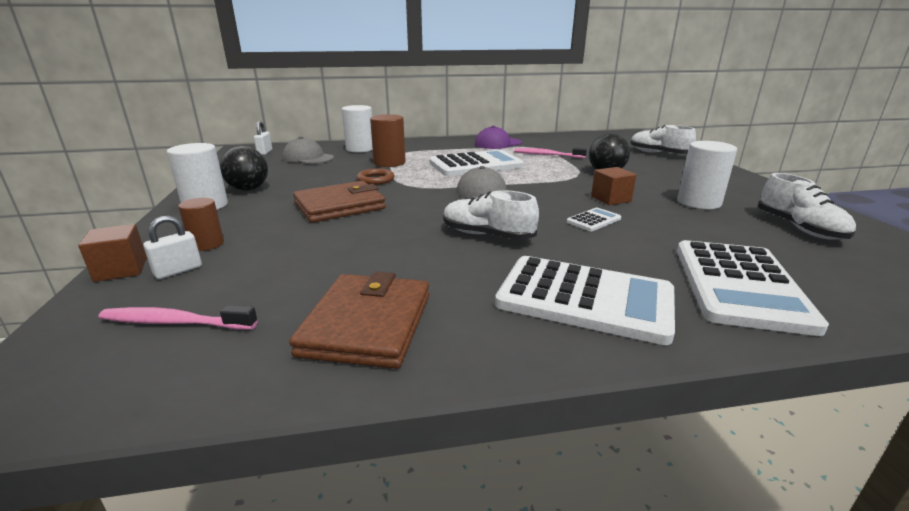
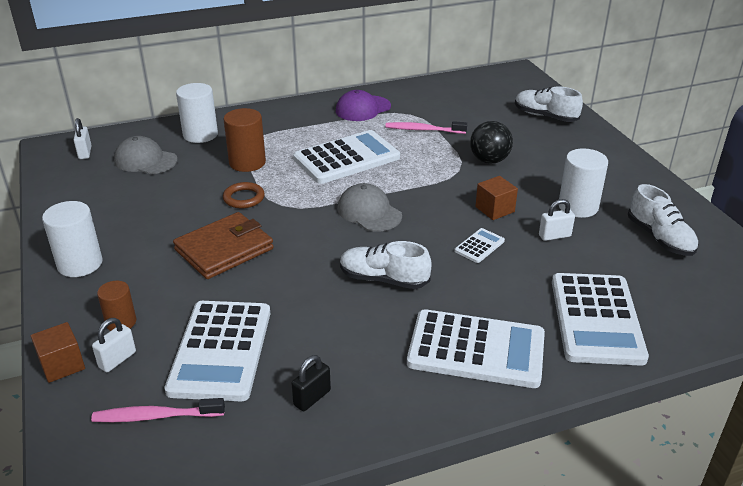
camera: 10 degrees left, 10 degrees up
(248, 189) = (109, 230): black ball -> none
(289, 273) = (220, 350): none -> white calculator
(367, 324) = (312, 398): brown wallet -> black padlock
(676, 219) = (554, 236): none -> white padlock

